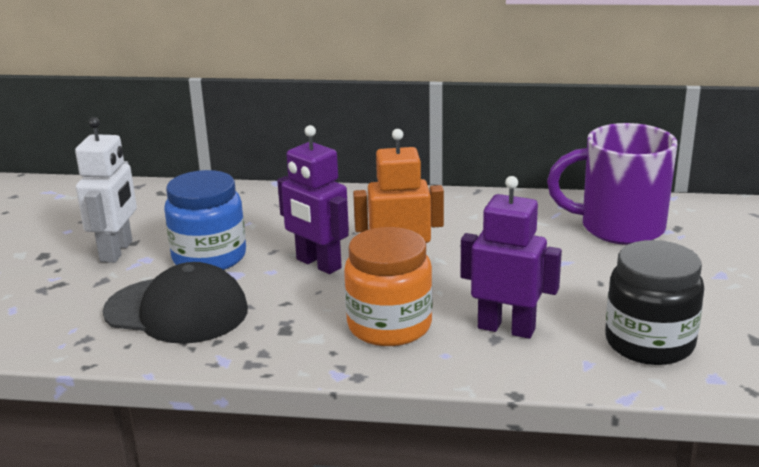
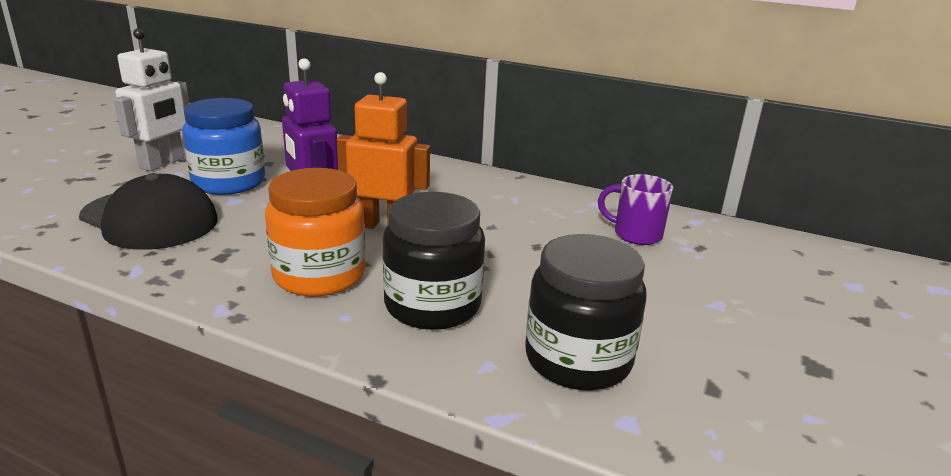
camera: 15 degrees right, 0 degrees up
(506, 328) = (432, 305): purple robot -> black jar
(619, 228) = (636, 234): purple mug -> purple mug, size x0.54

